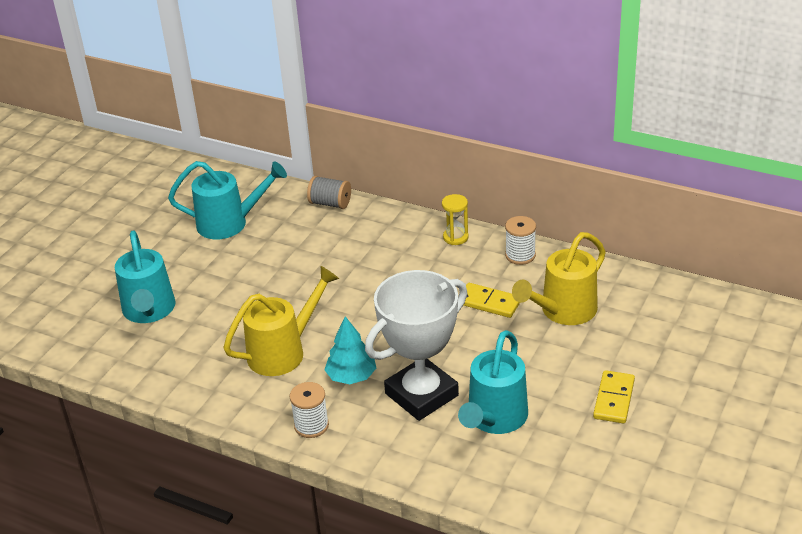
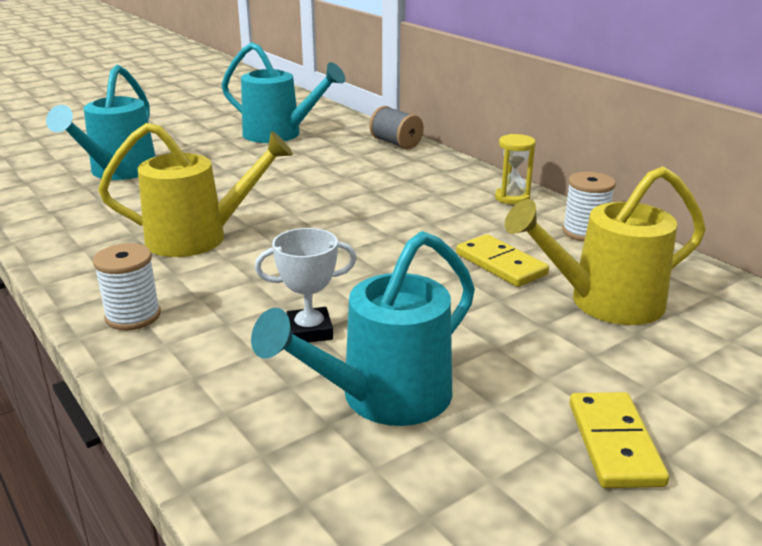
camera: 25 degrees right, 10 degrees down
(351, 376) = (244, 283): turquoise tree -> none
(421, 394) = (309, 331): white trophy -> white trophy, size x0.48
(613, 399) = (614, 443): yellow domino -> yellow domino turned 45 degrees counterclockwise

